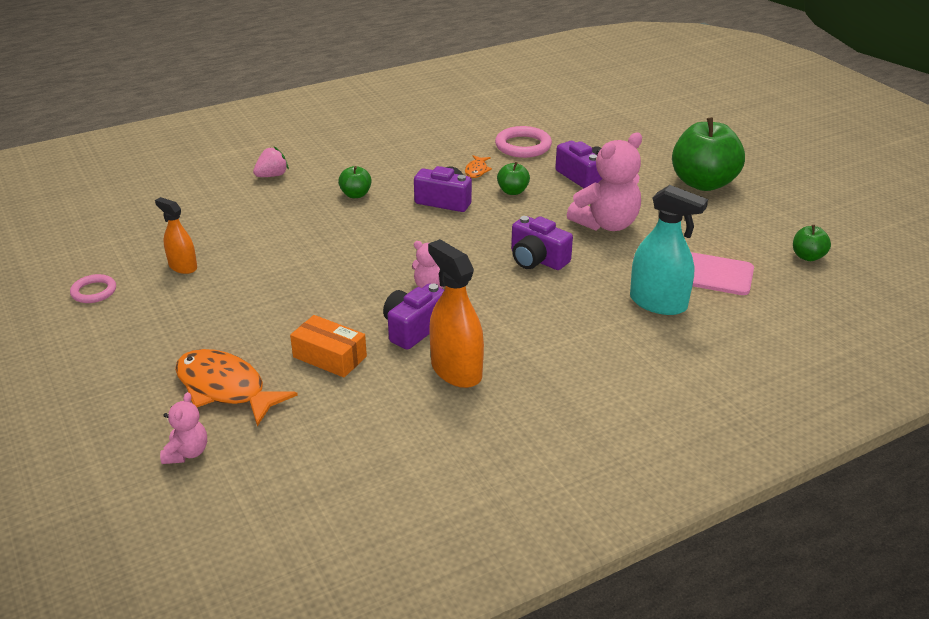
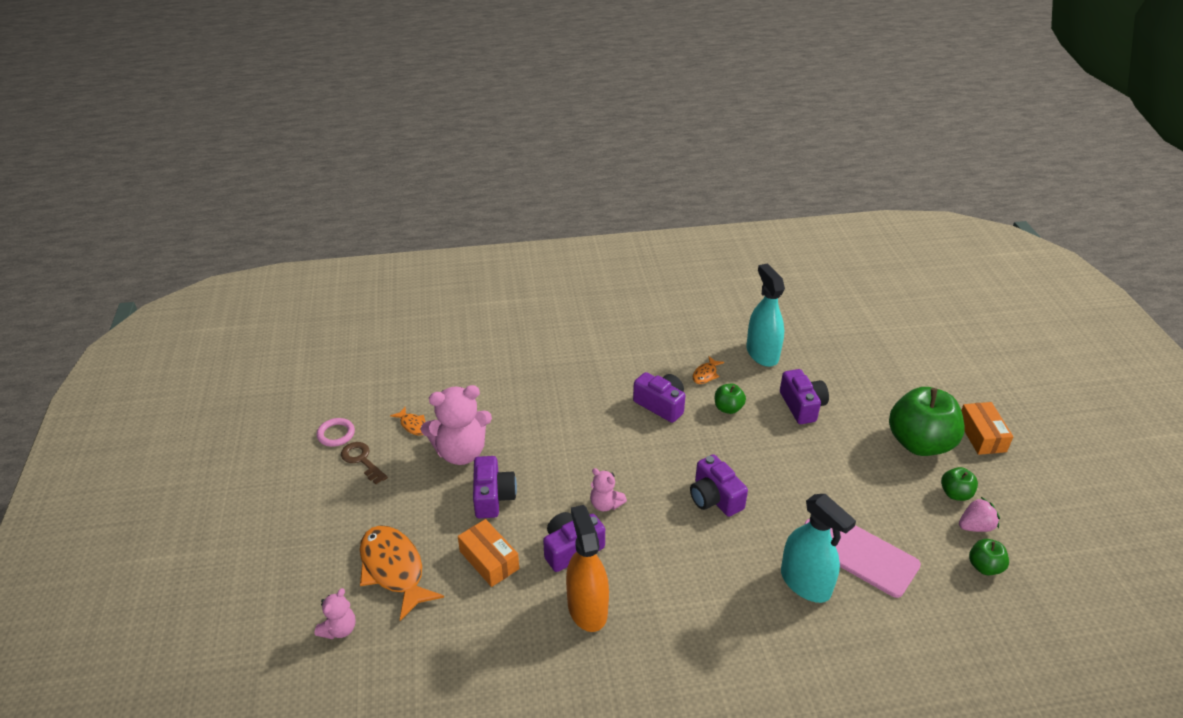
camera: 20 degrees right, 5 degrees up
(137, 307) = (361, 460): none -> brown key
(183, 267) = (413, 425): orange spray bottle -> orange fish
(272, 175) = (525, 338): pink strawberry -> pink strawberry (975, 526)
(306, 306) = (493, 497): none -> purple camera
(356, 195) = (586, 378): green apple -> green apple (955, 494)
(523, 146) = (762, 353): pink ring -> turquoise spray bottle
(606, 224) = (799, 471): pink teddy bear -> pink teddy bear (461, 452)
(753, 168) = (981, 435): none -> orange box

